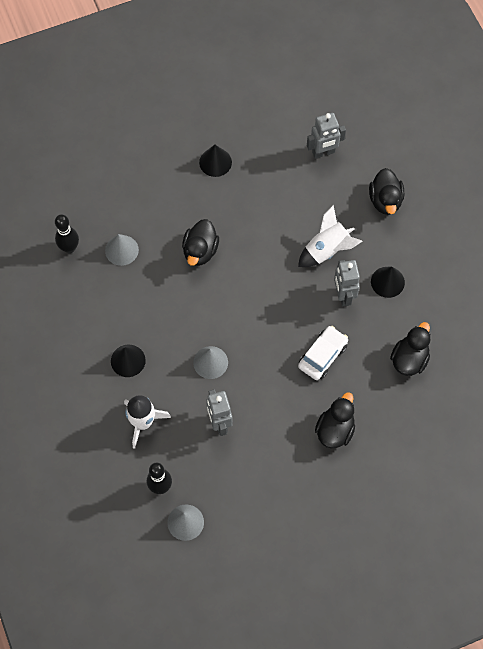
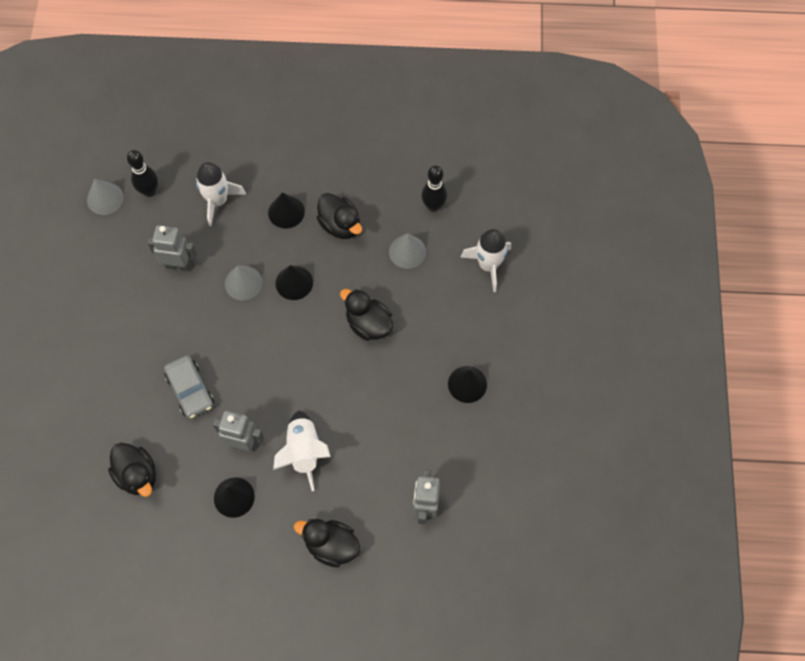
camera: 115 degrees right, 0 degrees up
(106, 186) = (488, 265): none -> white rocket
(191, 323) = (294, 282): none -> black cone
(322, 356) = (190, 390): white car -> grey car
(335, 430) = (109, 365): black duck -> black duck (340, 225)

